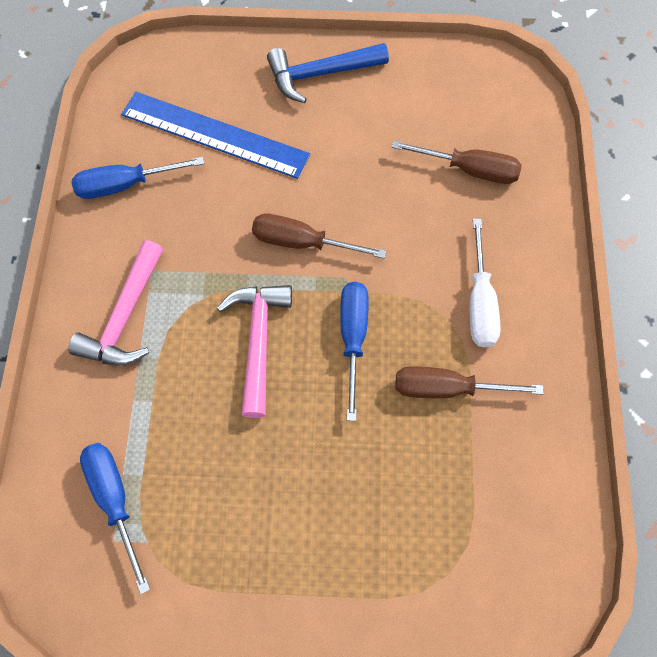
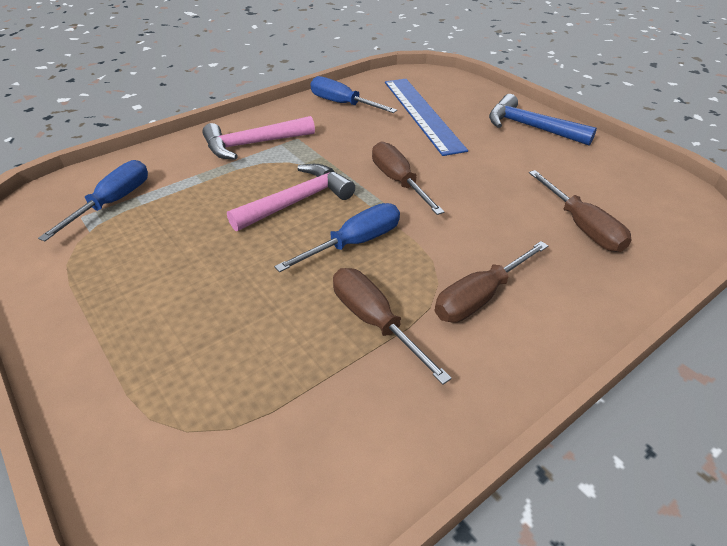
camera: 50 degrees right, 25 degrees down
(480, 302) = (479, 297): white screwdriver -> brown screwdriver

